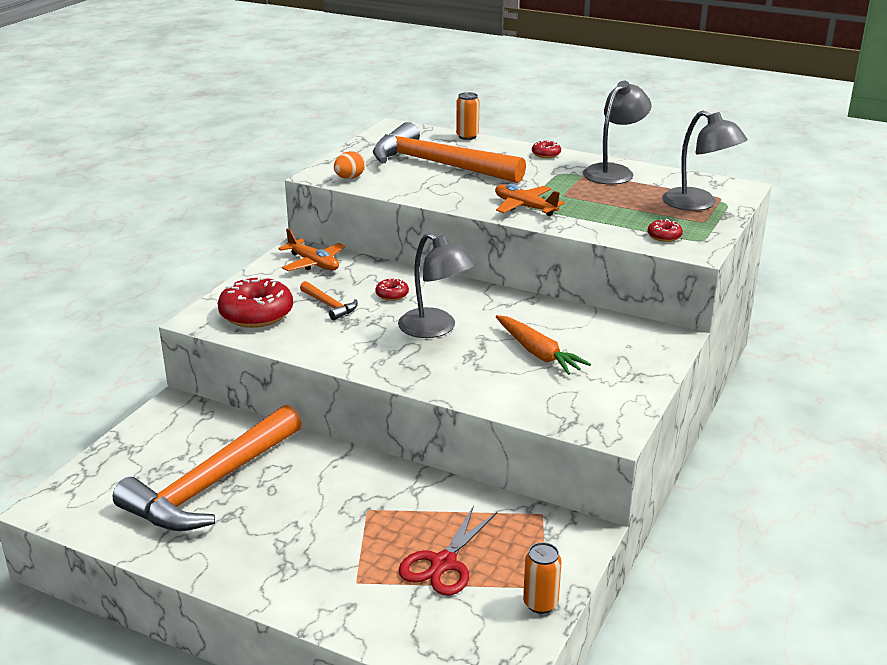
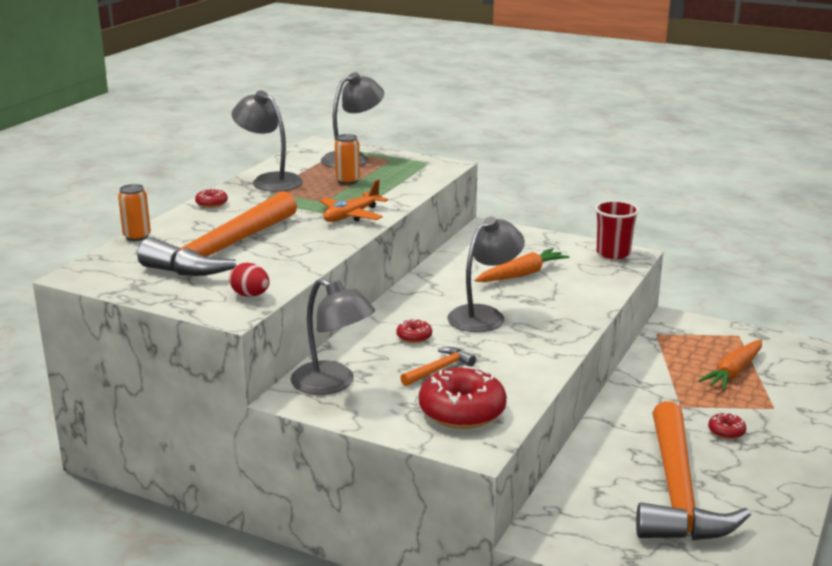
camera: 90 degrees left, 5 degrees down
(211, 485) = (677, 492): orange hammer -> orange hammer turned 60 degrees clockwise
(313, 263) = (333, 384): orange plane -> grey lamp
(349, 178) = (250, 295): orange egg -> red egg
(443, 563) = (733, 372): red scissors -> orange carrot
(540, 603) = (757, 337): orange can -> orange can (348, 181)
(613, 418) = (613, 253): none -> red cup
(664, 236) = (419, 172): red donut -> red donut (726, 431)

